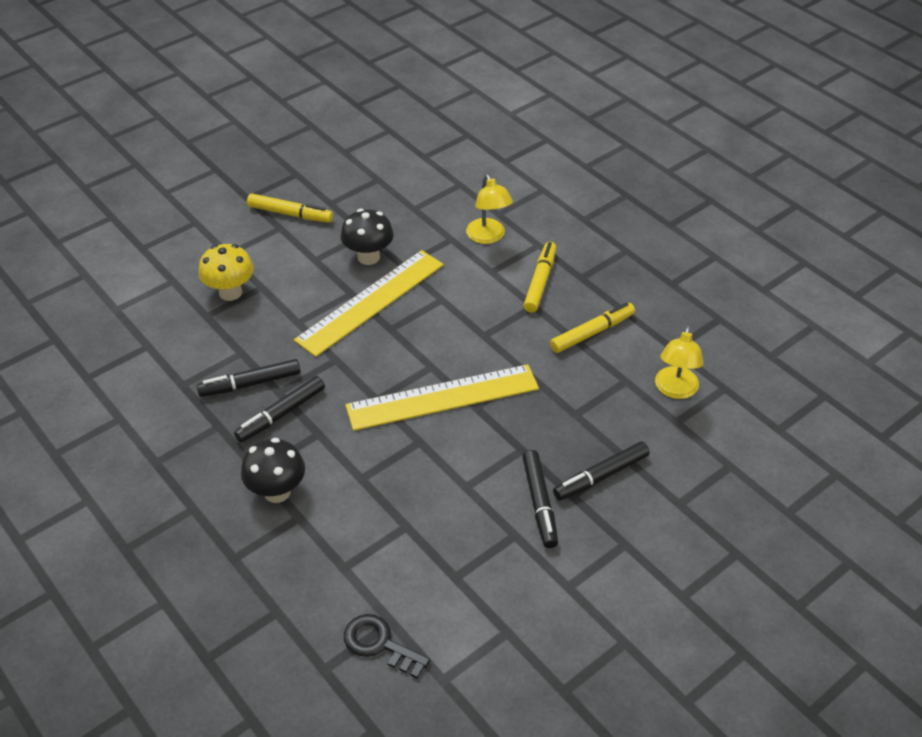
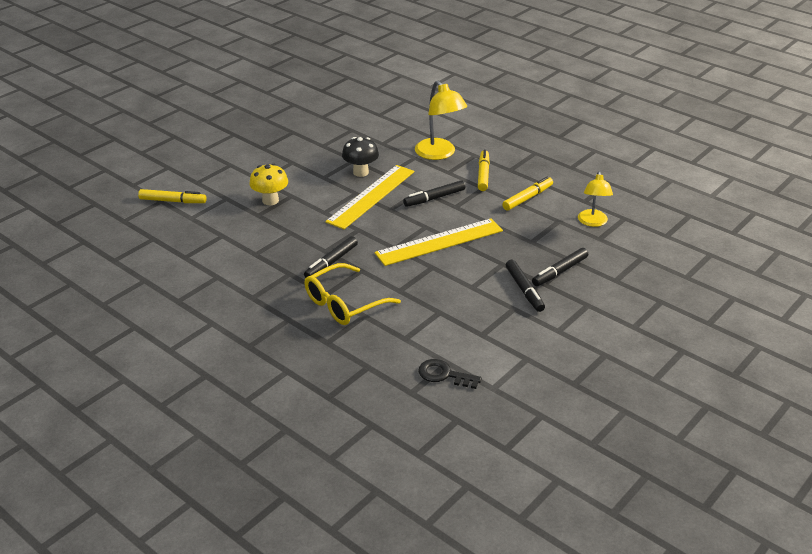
camera: 10 degrees left, 10 degrees down
(250, 383) = (303, 248): black marker -> black marker (434, 198)
(277, 492) = (344, 304): black mushroom -> yellow glasses
(290, 214) = (296, 154): yellow marker -> yellow marker (173, 201)
(488, 237) = (439, 154): yellow lamp -> yellow lamp, size x1.50

